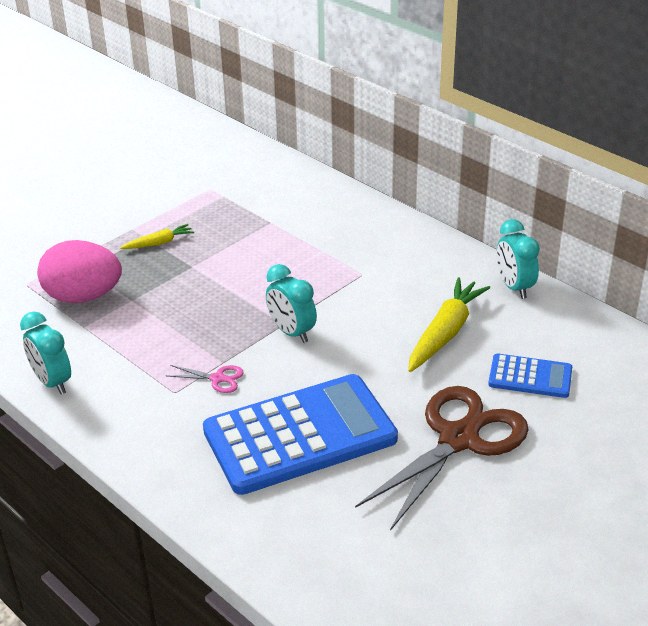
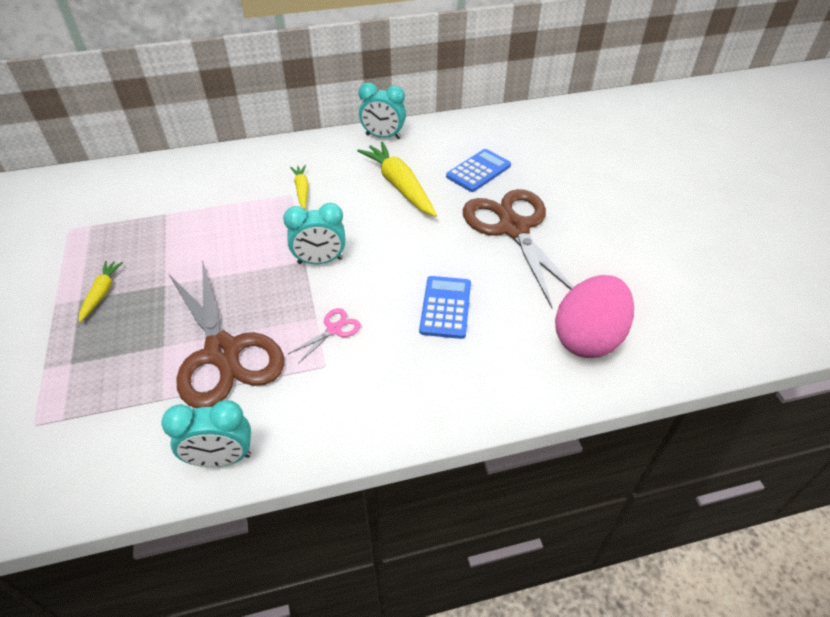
camera: 60 degrees left, 10 degrees up
(83, 297) = (114, 382): pink egg -> pink egg (588, 338)
(147, 332) = (223, 352): none -> brown scissors
(299, 435) = (445, 307): blue calculator -> blue calculator, size x0.48
(375, 277) = (302, 190): none -> yellow carrot

